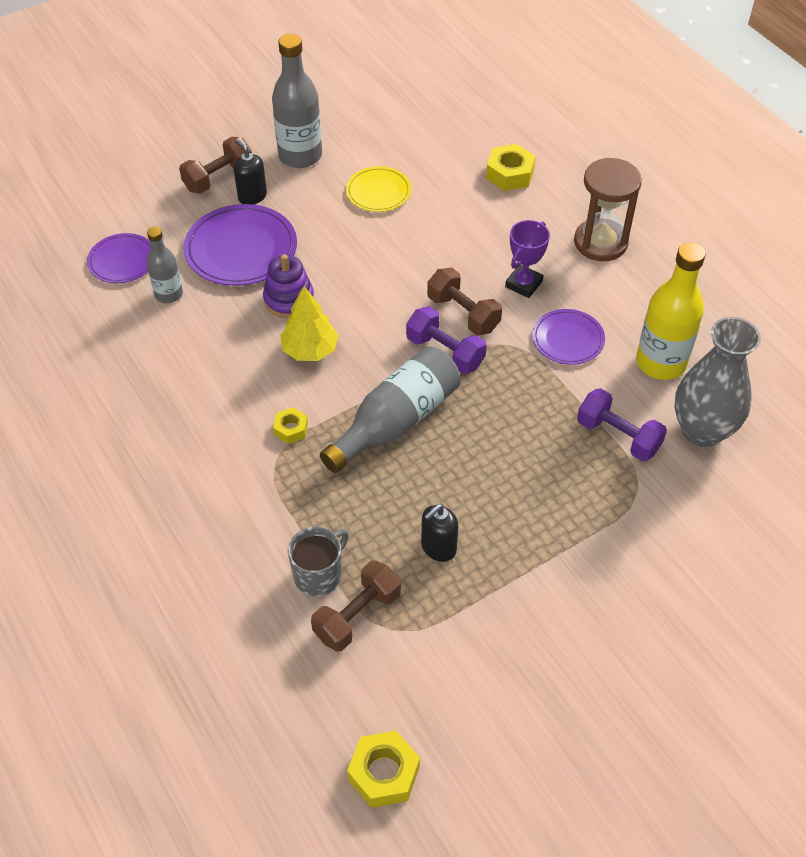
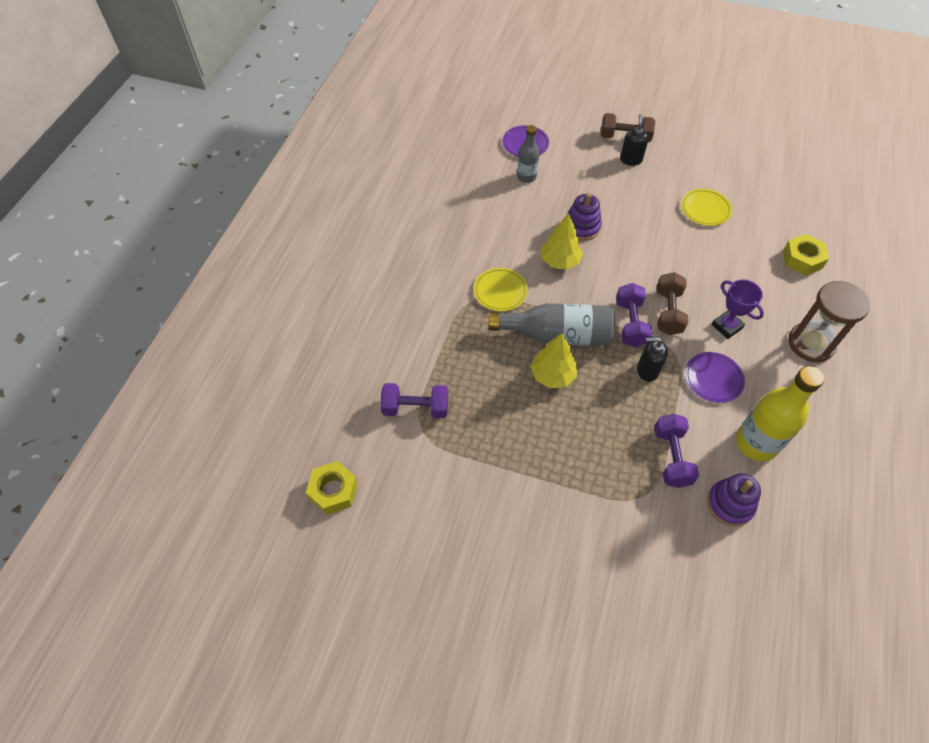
camera: 50 degrees right, 5 degrees up
(241, 249) = (590, 182): purple plate -> none
(291, 429) = (500, 291): yellow nut -> yellow plate
(300, 156) = (685, 157): grey bottle -> none
(319, 575) = (424, 372): grey mug -> none
(357, 615) = (415, 408): brown dumbbell -> purple dumbbell
(438, 547) = (495, 416): black soap dispenser -> black soap dispenser (647, 370)
(439, 461) = (552, 375): none -> yellow tree
(523, 284) = (727, 326): purple trophy -> purple trophy turned 60 degrees clockwise
(702, 431) = (730, 504): grey vase -> purple stacking toy

